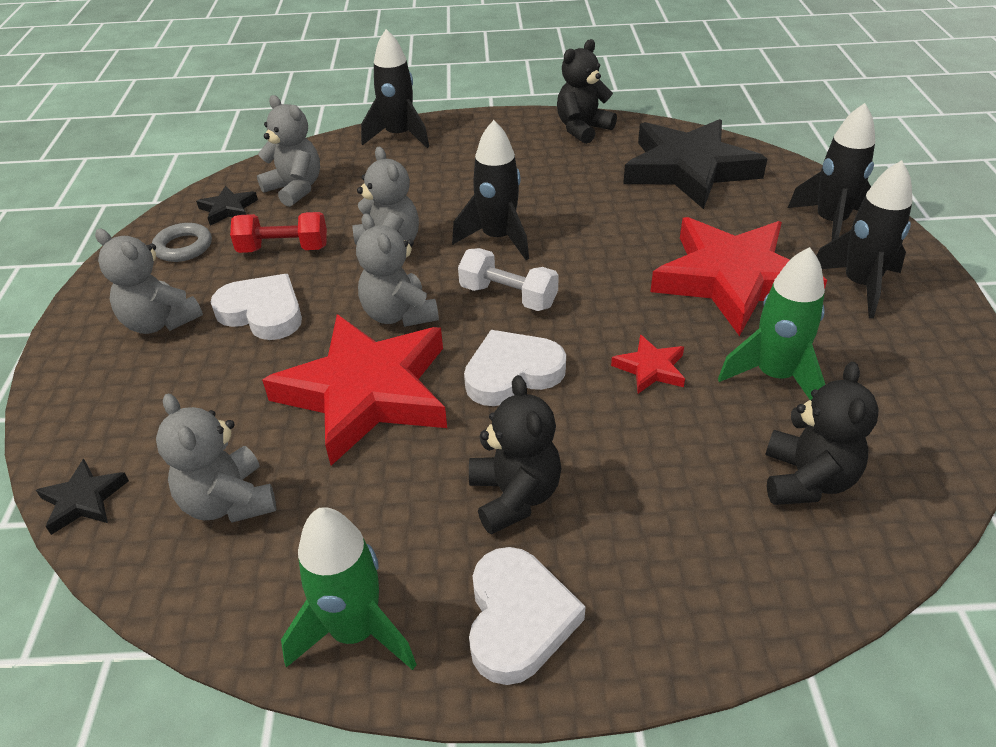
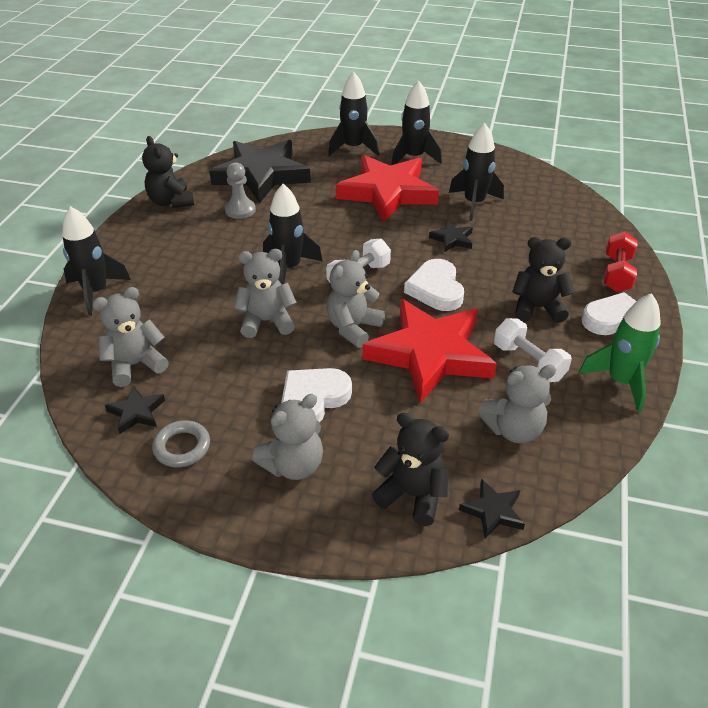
camera: 75 degrees left, 0 degrees up
(283, 249) = (229, 380): red dumbbell -> red dumbbell (617, 274)
(375, 501) = (528, 362): none -> white dumbbell
(399, 314) = (353, 328): grey teddy bear -> grey teddy bear turned 135 degrees clockwise
(598, 175) = (240, 210): none -> grey pawn
(650, 368) = (452, 239): red star -> black star
(774, 376) = (474, 203): green rocket -> black rocket
(807, 480) = (548, 216): black teddy bear -> black teddy bear (412, 495)

